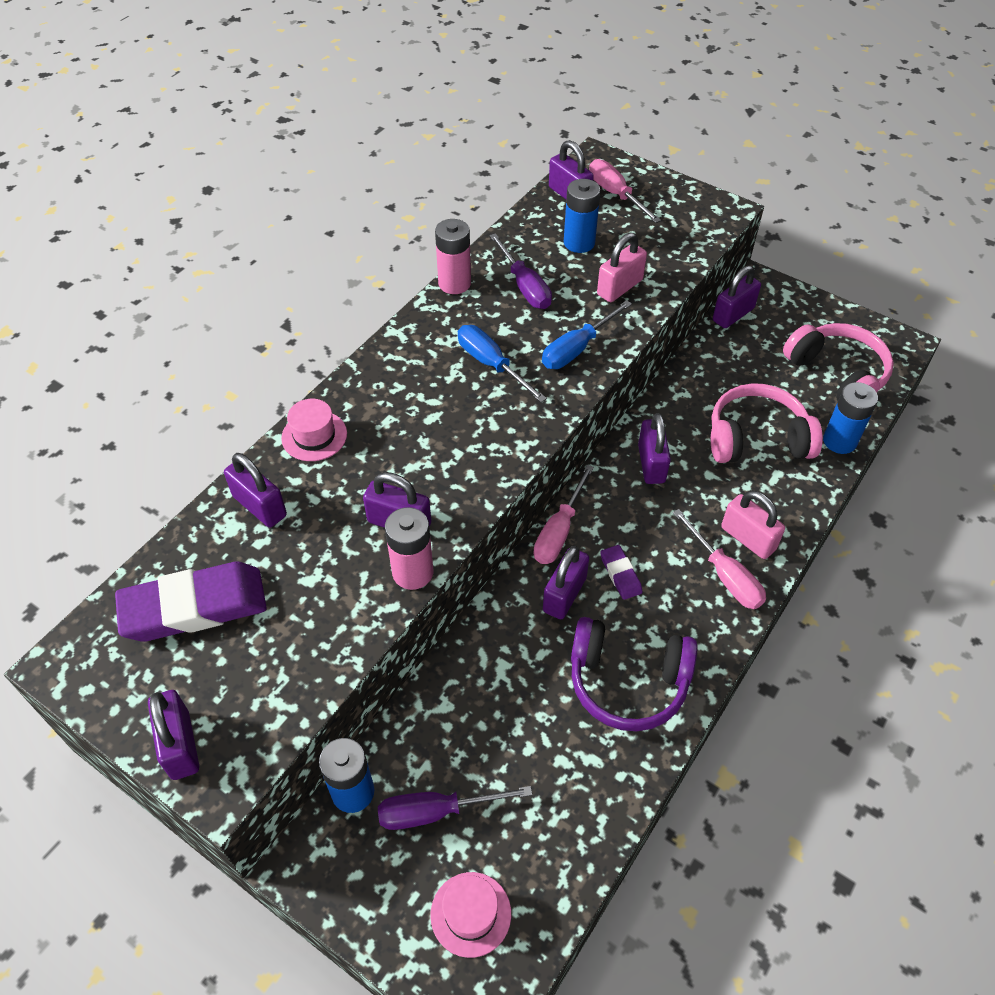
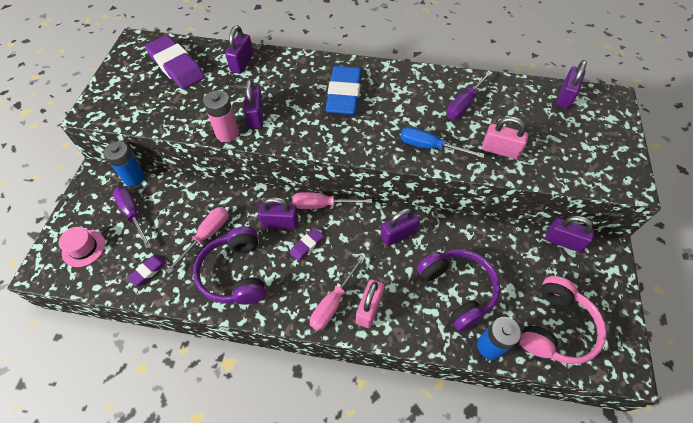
camera: 65 degrees right, 5 degrees up
(180, 745) = (105, 92): purple padlock -> none
(314, 436) = (295, 63): pink hat -> none
(423, 400) = (344, 94): none -> blue eraser
(454, 283) = (441, 74): pink battery -> none
(491, 364) = (389, 112): blue screwdriver -> none
(568, 810) = (148, 271): none -> purple eraser
(579, 243) = (524, 116): blue battery -> none
(615, 194) = (588, 119): pink screwdriver -> pink screwdriver (206, 236)
(757, 438) = (457, 290): pink headphones -> purple headphones

